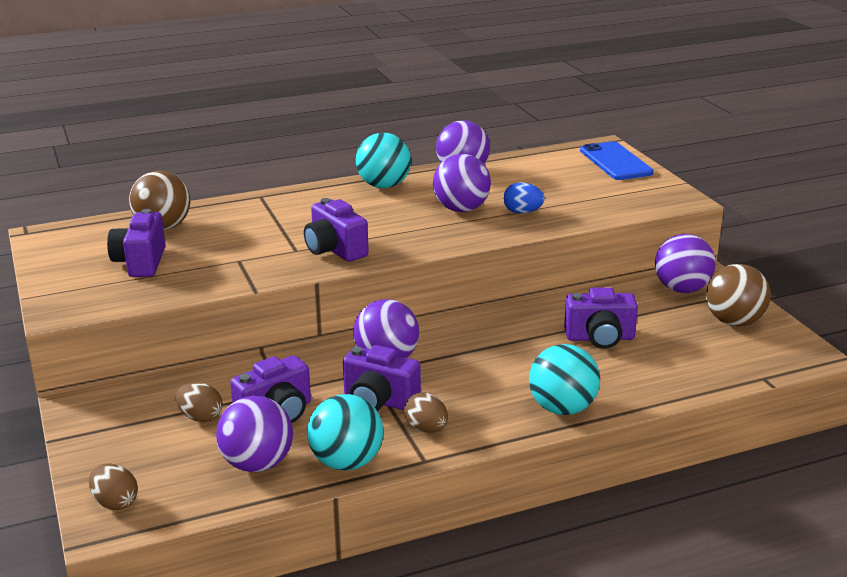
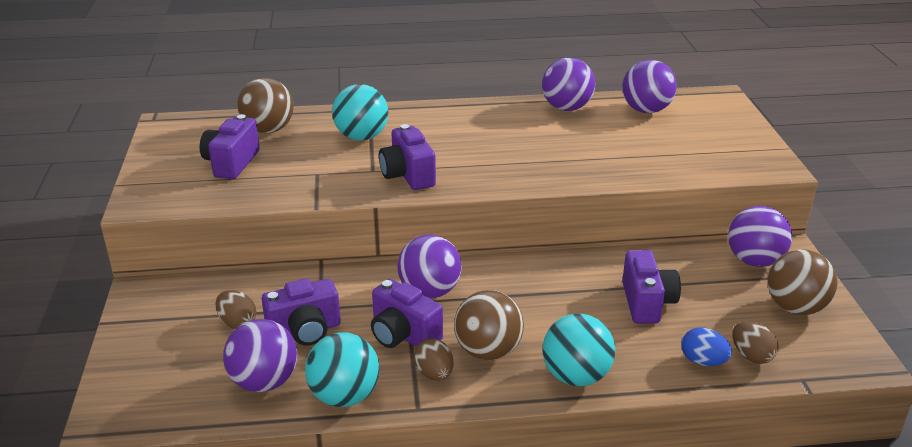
camera: 15 degrees right, 5 degrees up
(115, 502) = (125, 398): brown egg -> brown egg (751, 356)
(383, 186) = (485, 113): turquoise ball -> turquoise ball (361, 137)
(461, 209) = (547, 148): purple ball -> purple ball (646, 110)
(469, 401) = (488, 351): none -> brown ball
(522, 212) = (605, 159): blue egg -> blue egg (703, 361)
(600, 338) = (647, 303): purple camera -> purple camera turned 105 degrees counterclockwise
(615, 162) = (724, 115): blue phone -> none

